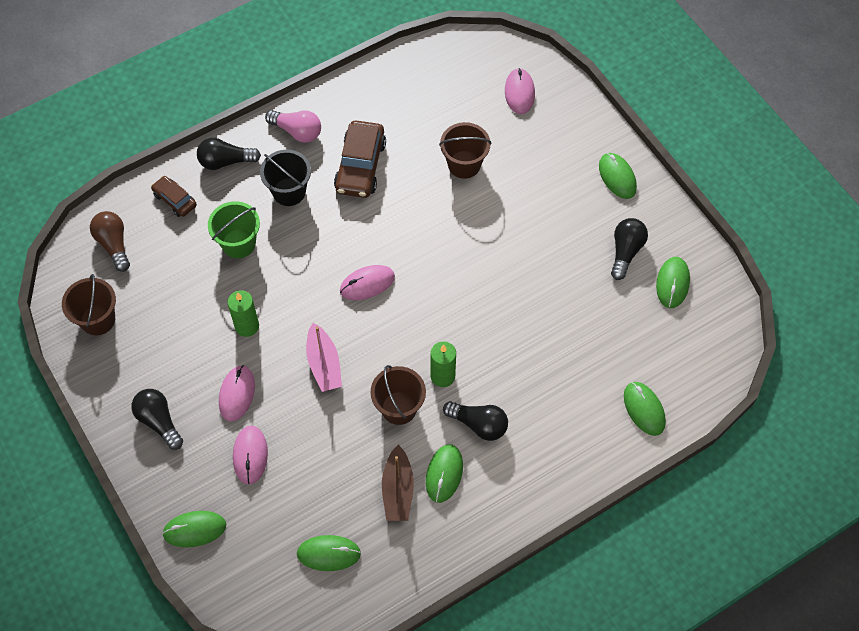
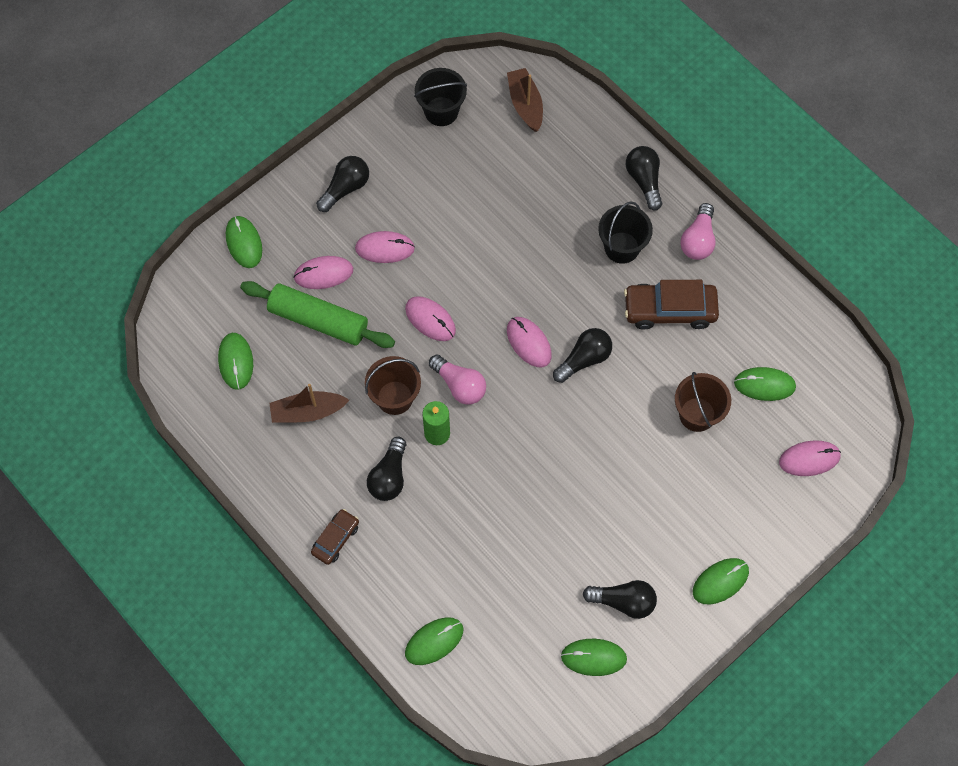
camera: 80 degrees right, 5 degrees up
(98, 319) = (441, 111): brown bucket -> black bucket
(114, 244) = (525, 104): brown light bulb -> brown boat
(175, 200) = (587, 145): brown car -> brown car (335, 539)
(238, 243) = (550, 214): green bucket -> none
(247, 326) = (459, 241): green candle -> none
(300, 467) = (318, 320): none -> green rolling pin
(324, 364) = (430, 319): pink boat -> pink mouse
(393, 241) = (584, 359): none -> black light bulb
(398, 349) = (459, 385): none -> pink light bulb
(444, 474) = (331, 452): green mouse -> green mouse (764, 385)

